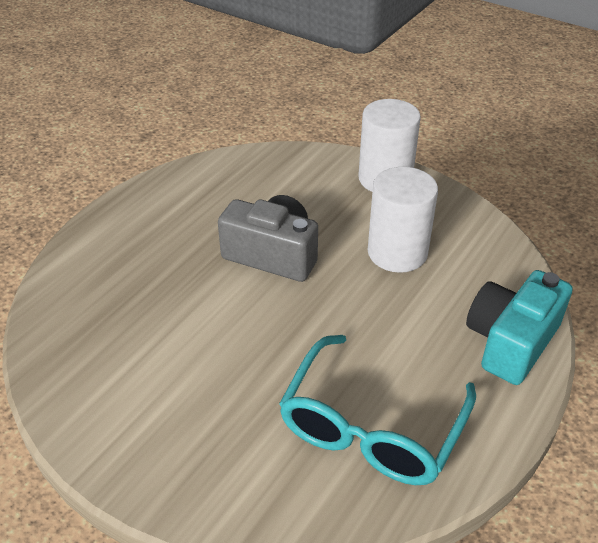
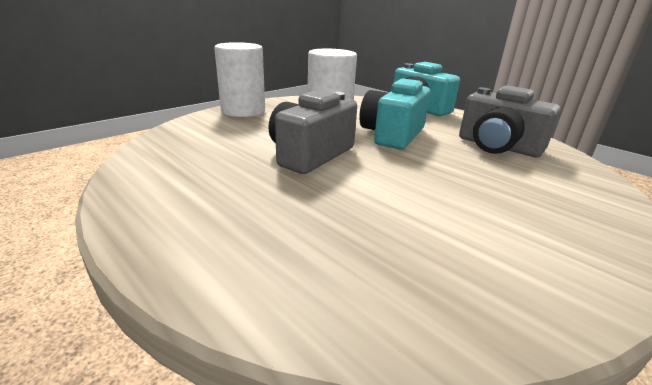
camera: 80 degrees left, 15 degrees down
(366, 315) = (392, 135): none -> turquoise camera
(372, 426) = (497, 146): turquoise glasses -> grey camera

